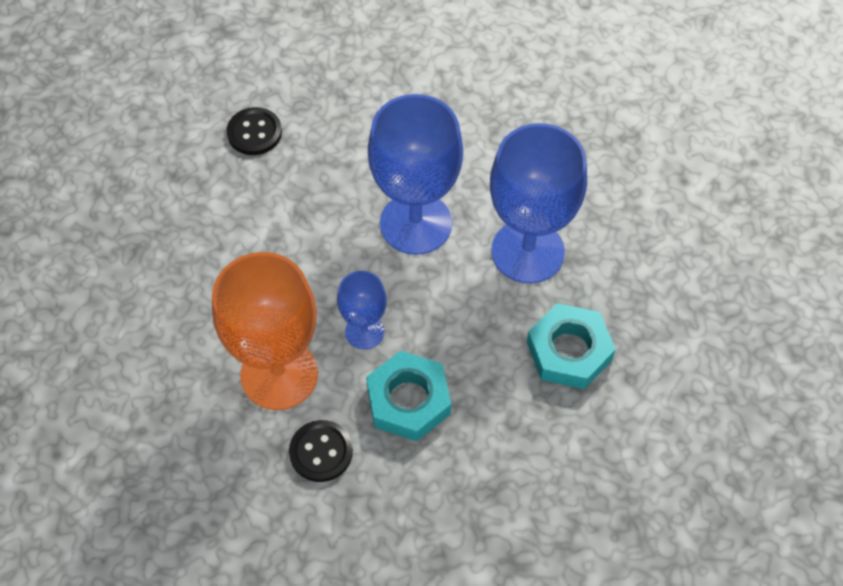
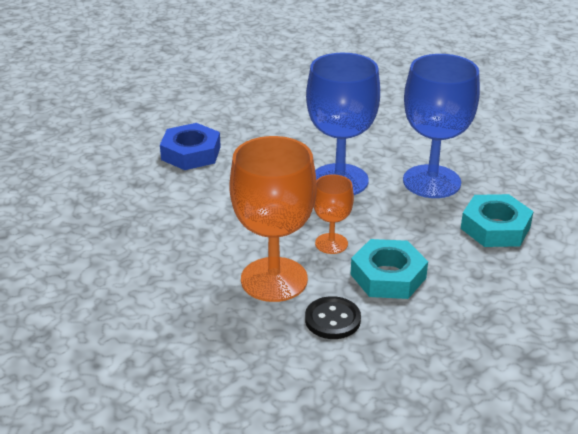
camera: 15 degrees left, 25 degrees down
(254, 133) = (191, 153): black button -> blue nut
(364, 331) = (331, 243): blue goblet -> orange goblet

